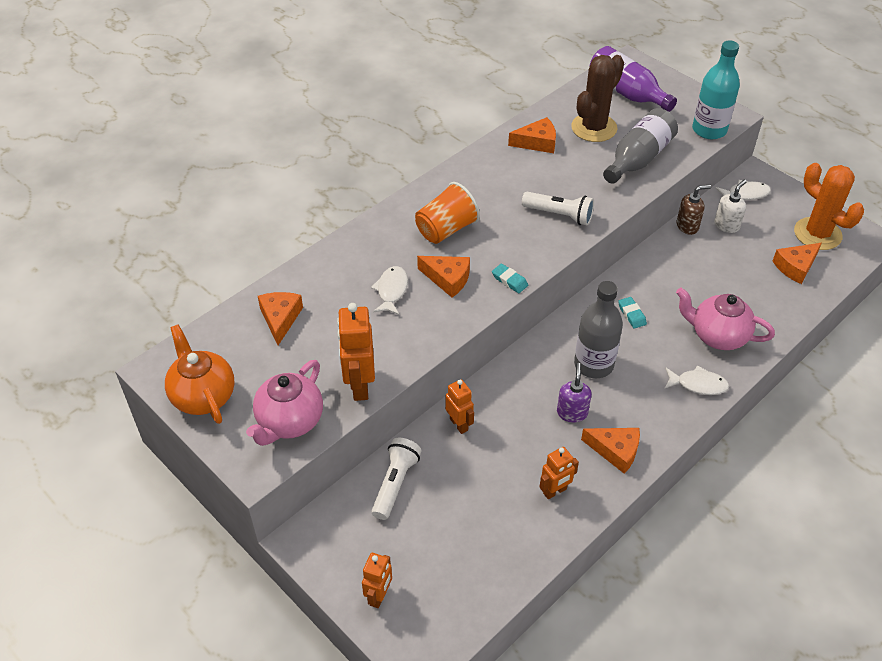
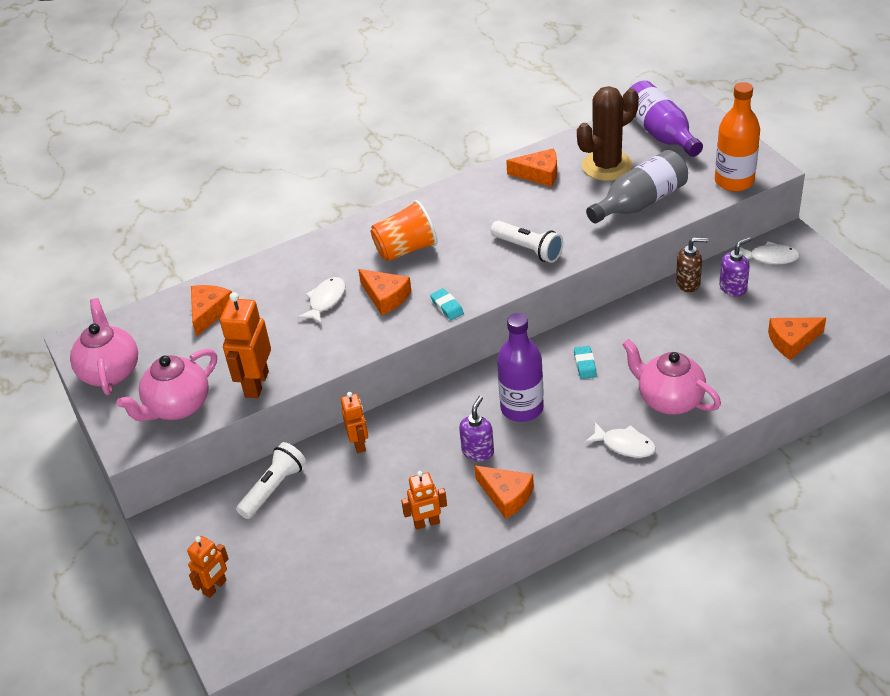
camera: 20 degrees right, 5 degrees down
(203, 396) = (110, 371): orange teapot -> pink teapot
(593, 364) = (522, 408): grey bottle -> purple bottle
(709, 130) = (734, 181): turquoise bottle -> orange bottle
(726, 225) = (733, 288): white soap dispenser -> purple soap dispenser
(817, 234) = (835, 310): orange cactus -> none

